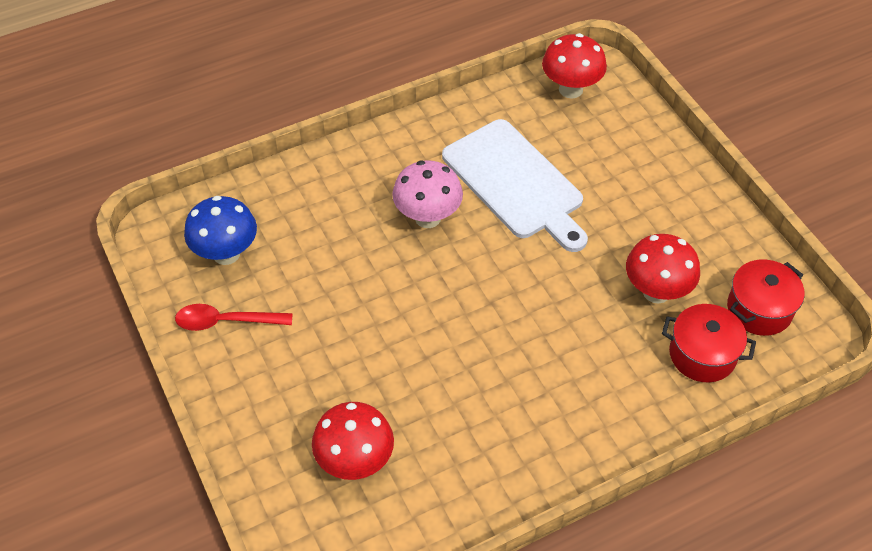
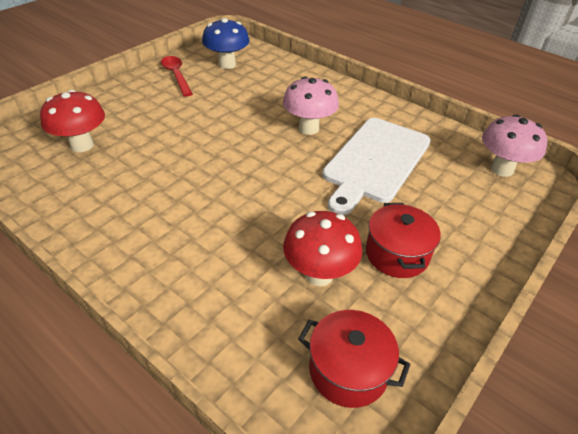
camera: 65 degrees right, 10 degrees down
(570, 89) = (502, 169): red mushroom -> pink mushroom
(702, 354) = (261, 329): red pot -> red pot (397, 254)

